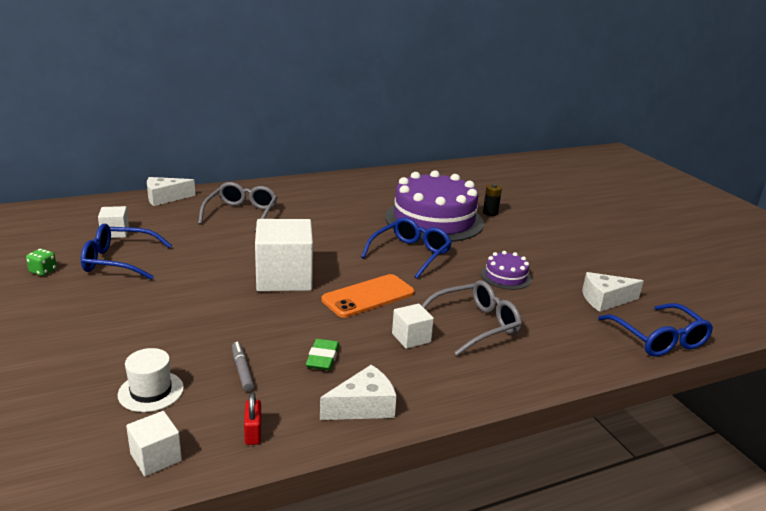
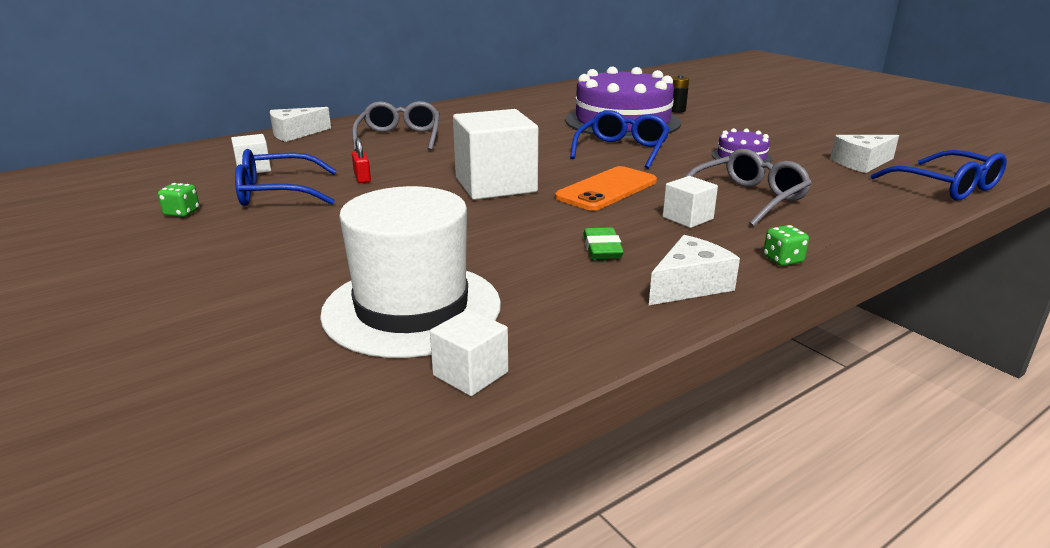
camera: 10 degrees left, 0 degrees up
(151, 391) = (412, 308): white hat -> white hat, size x2.06
(242, 370) = (513, 272): grey marker -> none
(253, 432) = (577, 329): red padlock -> red padlock (362, 178)
(455, 394) = (782, 260): none -> green dice

